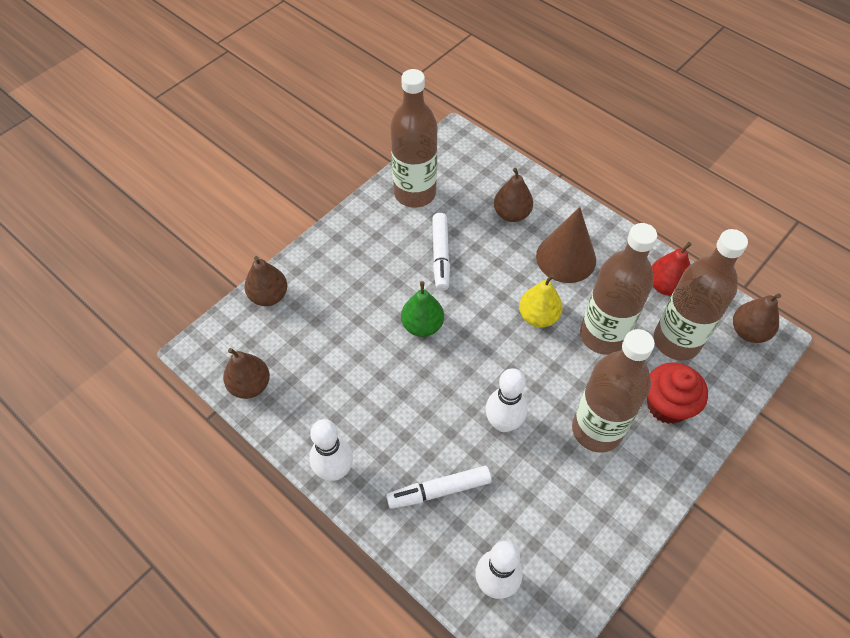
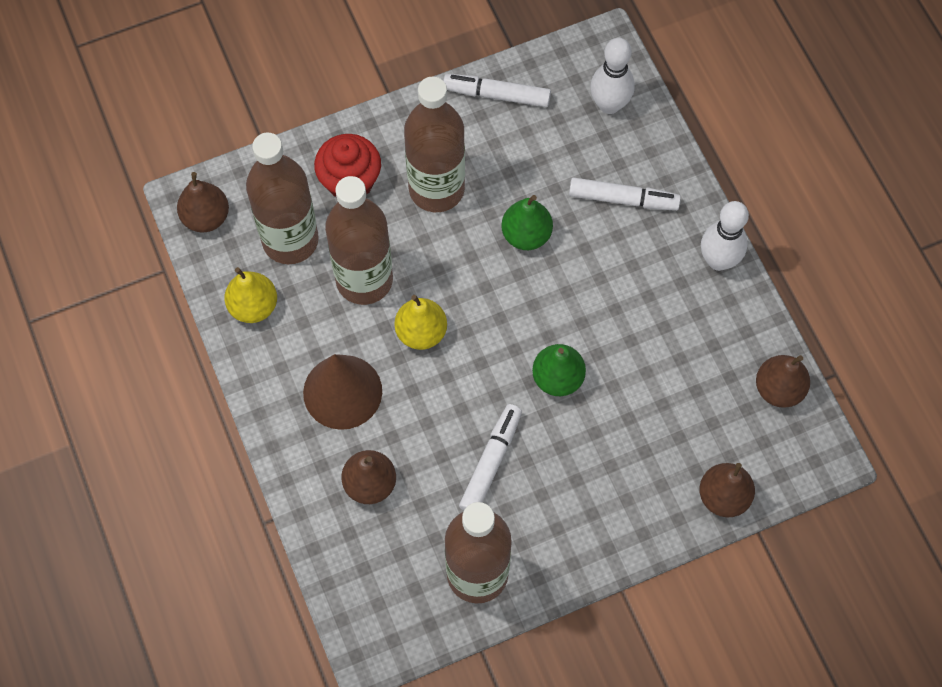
camera: 155 degrees left, 10 degrees up
(503, 423) = (526, 235): white bowling pin -> green pear
(602, 543) = (497, 95): none -> white marker
(665, 286) = (253, 306): red pear -> yellow pear

